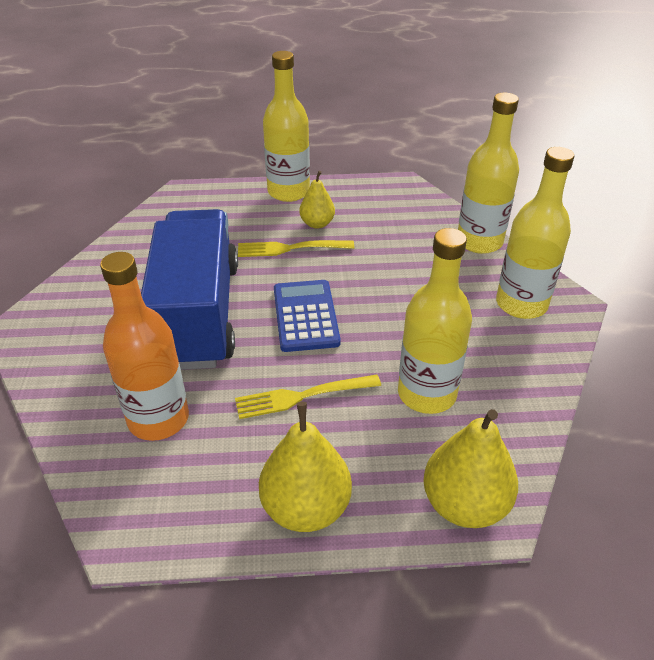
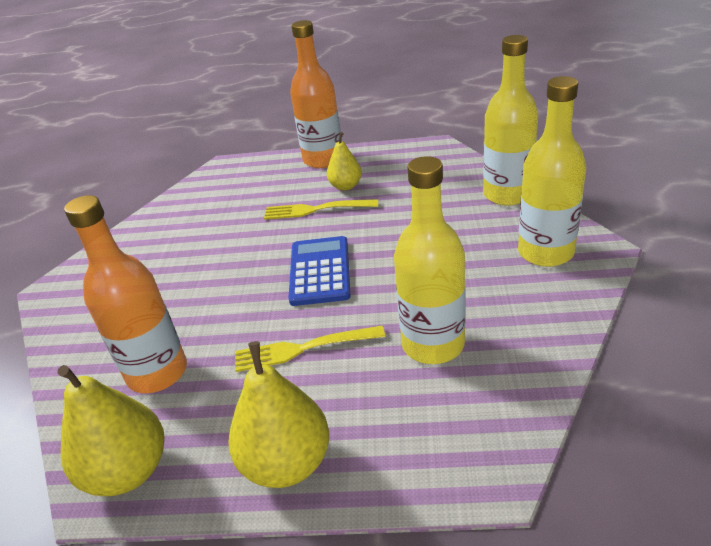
camera: 10 degrees right, 5 degrees down
(198, 314) = (216, 273): blue truck -> none
(288, 192) = (323, 159): yellow bottle -> orange bottle
(464, 504) = (459, 461): yellow pear -> yellow pear (128, 471)

